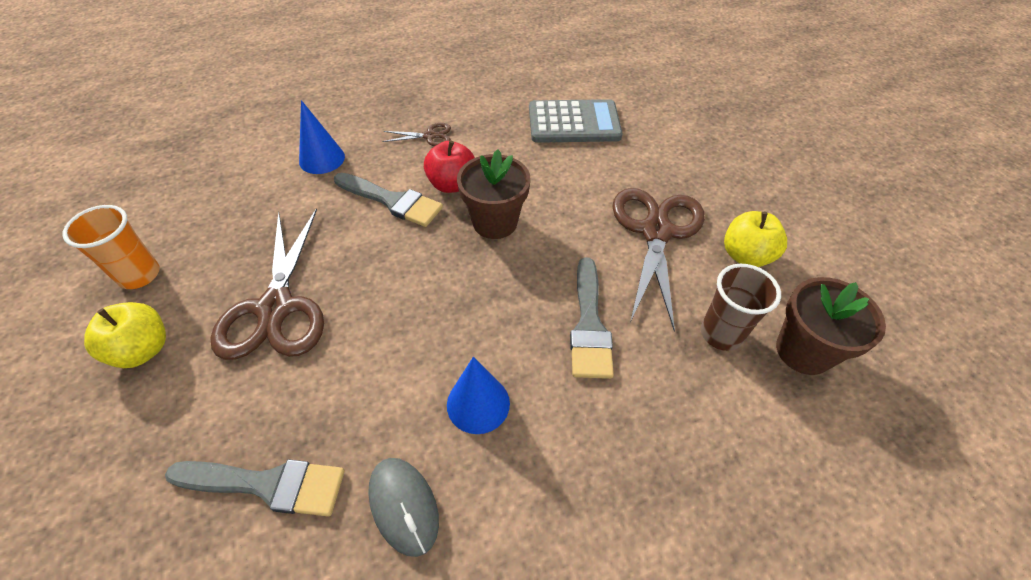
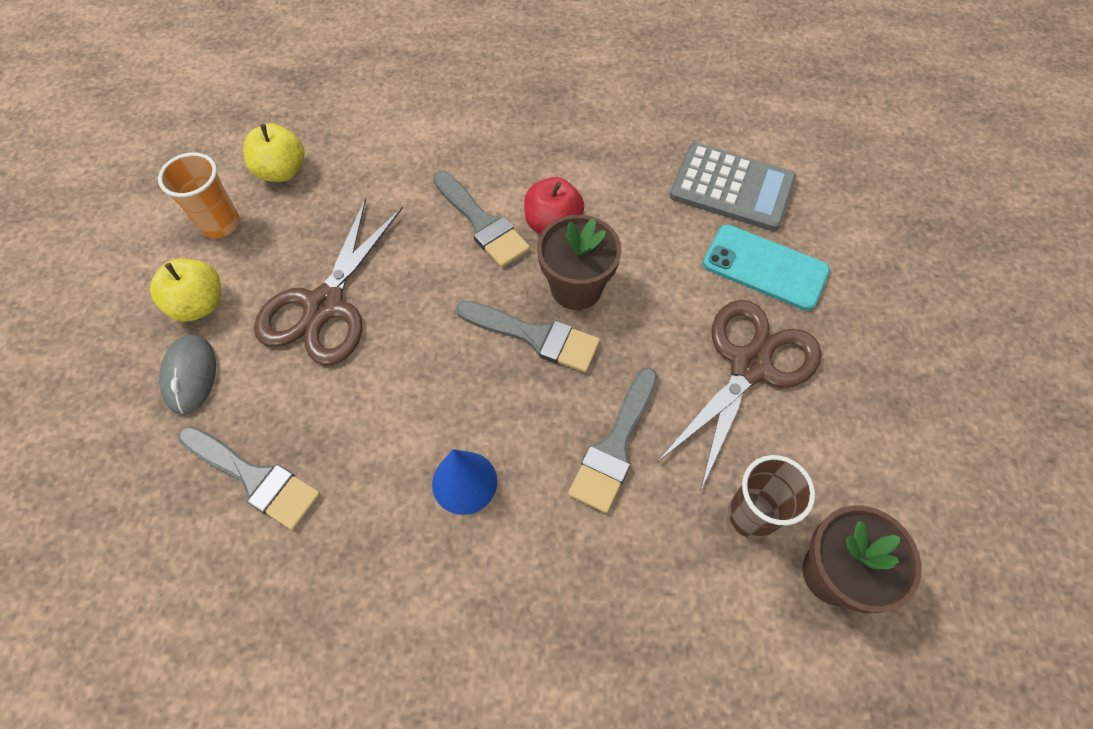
camera: 25 degrees right, 10 degrees up
(322, 159) = (432, 145): blue cone -> none
(404, 506) = (356, 549): grey mouse -> grey mouse (190, 375)
(430, 136) = (557, 152): brown scissors -> none
(480, 268) = (535, 336): none -> grey brush
(627, 165) = (765, 267): none -> turquoise phone
(745, 256) = (838, 436): yellow apple -> yellow apple (282, 171)

